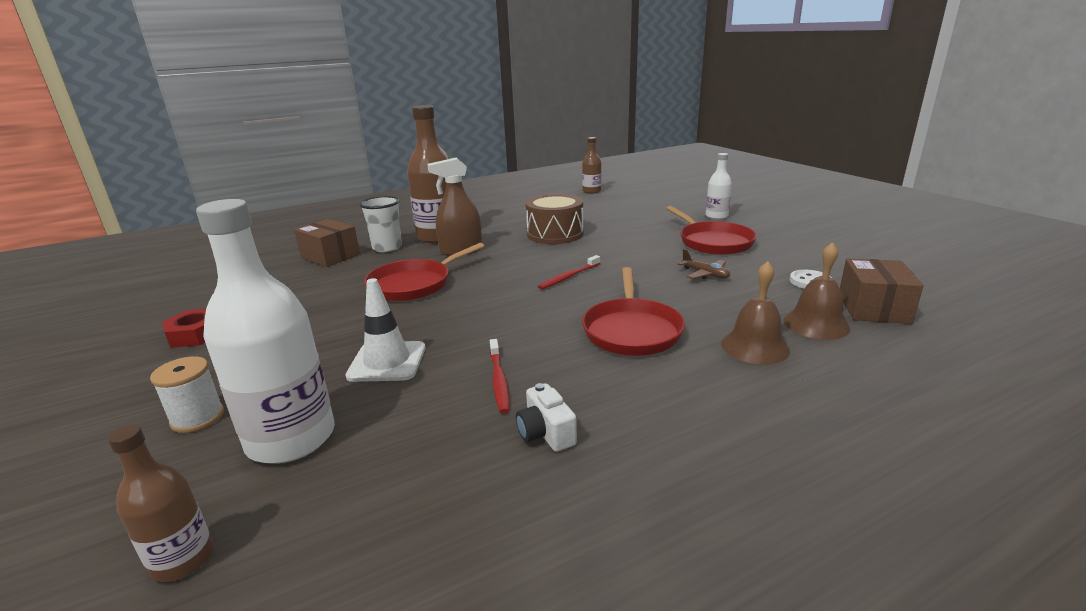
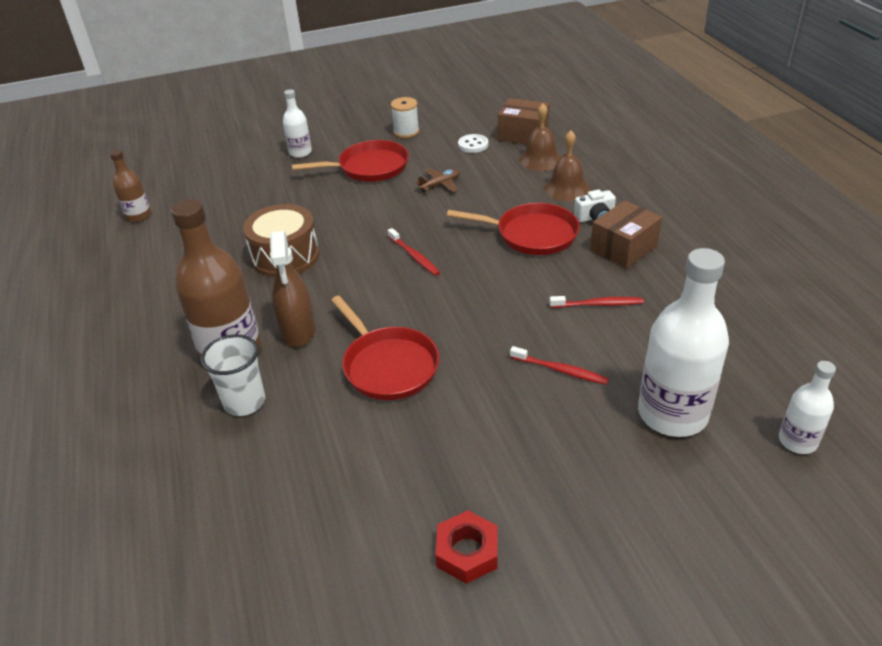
camera: 80 degrees left, 15 degrees up
(183, 560) = (797, 441): brown bottle -> white bottle
(197, 418) = (643, 487): white spool -> white spool (406, 132)
(330, 256) = (245, 462): brown box -> brown box (623, 248)
(387, 362) = (560, 370): white traffic cone -> red toothbrush
(546, 433) = (663, 285): white camera -> white camera (595, 217)

